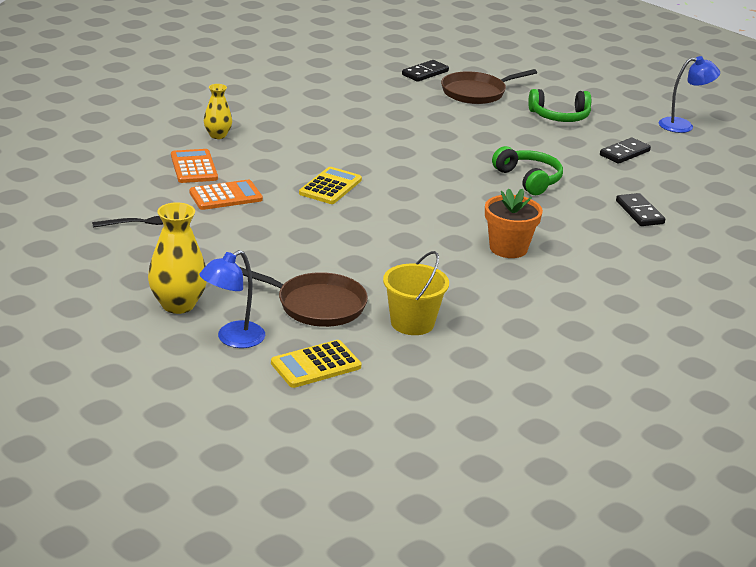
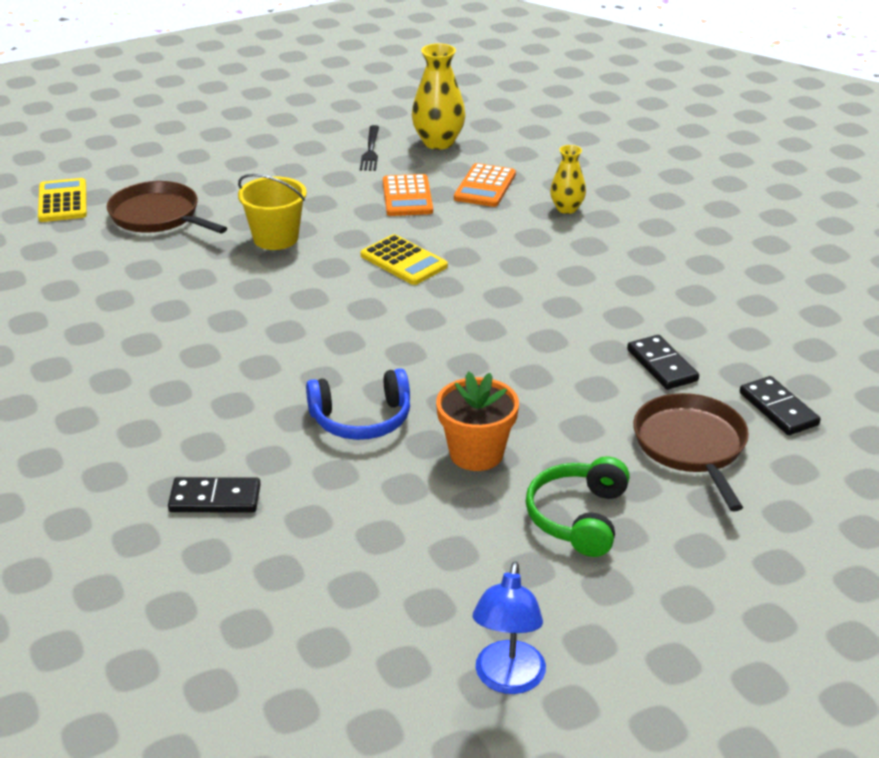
camera: 110 degrees right, 5 degrees up
(178, 305) = (207, 153): yellow vase -> yellow vase (438, 142)
(194, 167) = (485, 186): orange calculator -> orange calculator turned 105 degrees clockwise
(233, 339) = (133, 170): blue lamp -> none
(317, 305) = (158, 216): brown pan -> brown pan turned 90 degrees clockwise
(412, 323) = (87, 260): yellow bucket -> yellow bucket (276, 238)
(508, 248) = (189, 354): orange flower pot -> orange flower pot (476, 453)
(528, 179) = (361, 419): green headphones -> blue headphones
(624, 153) = (414, 551): black domino -> black domino (662, 365)

